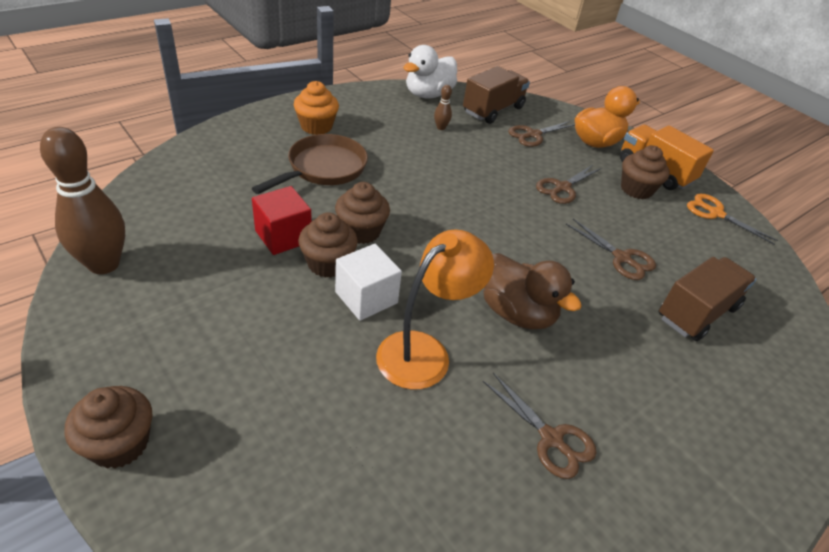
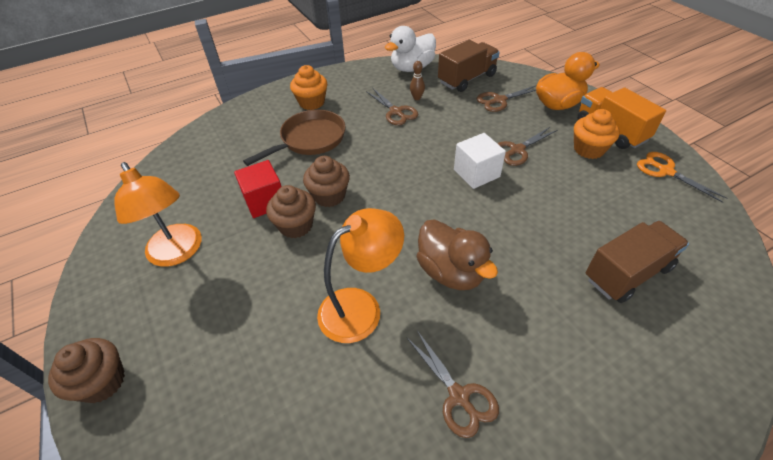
camera: 15 degrees right, 5 degrees up
(104, 264) = (124, 227): brown bowling pin -> none
(185, 294) = (178, 253): none -> orange lamp
(366, 297) = (321, 256): white cube -> white cube (476, 173)
(621, 258) = (561, 218): brown scissors -> brown scissors (396, 112)
(636, 189) = (588, 149): brown cupcake -> orange cupcake

